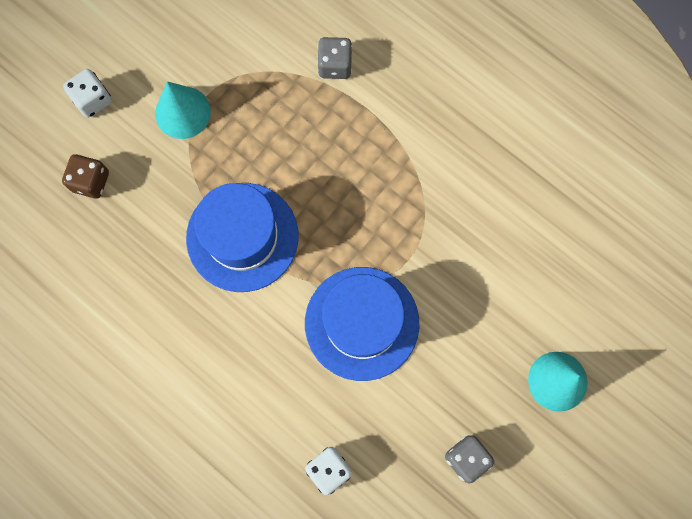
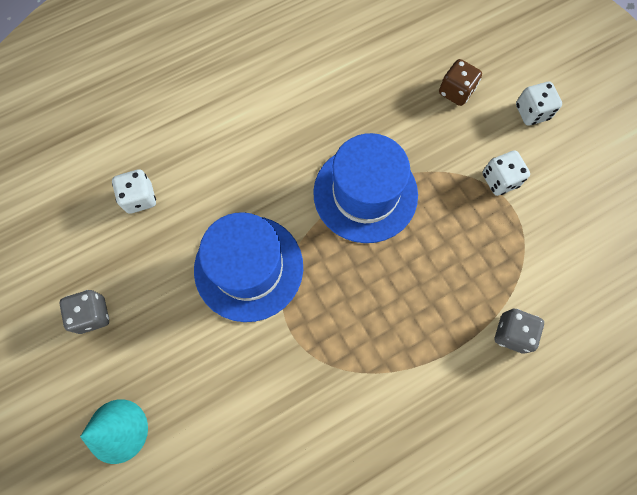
camera: 110 degrees right, 5 degrees down
(182, 112) = (499, 180): turquoise cone -> white dice

